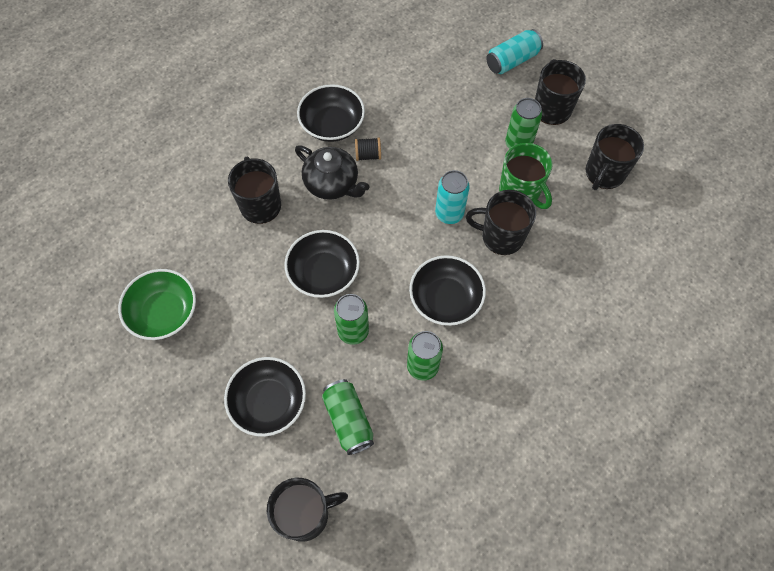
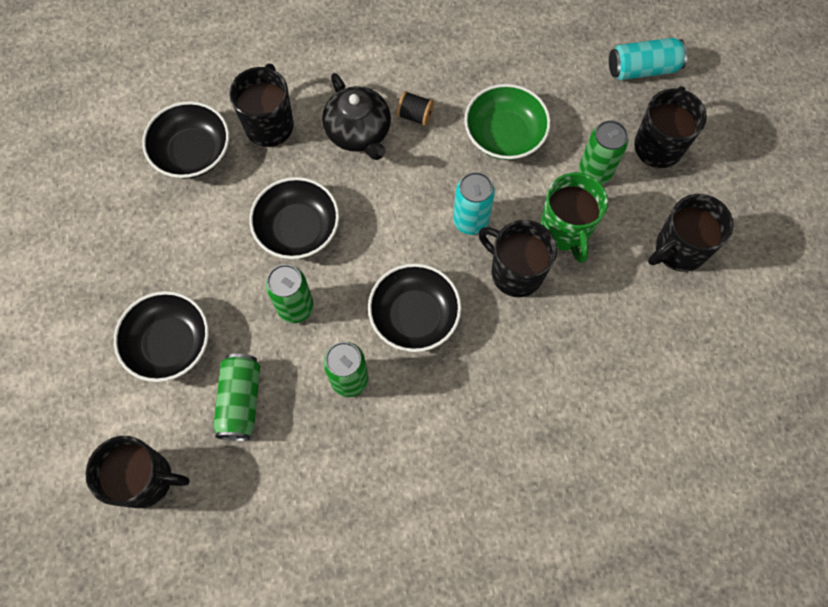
camera: 25 degrees right, 5 degrees up
(164, 312) = (113, 200): green bowl -> green bowl (504, 135)
(332, 124) = (394, 64): black bowl -> black bowl (192, 152)

